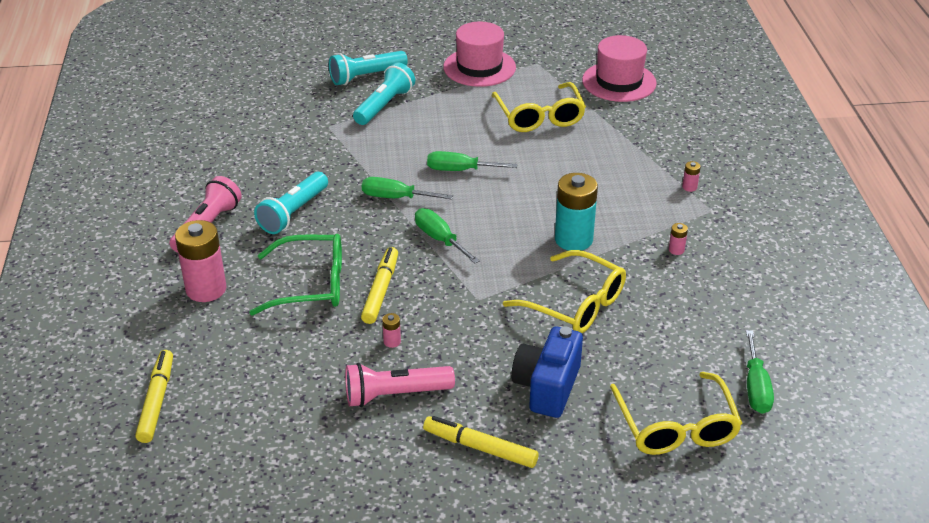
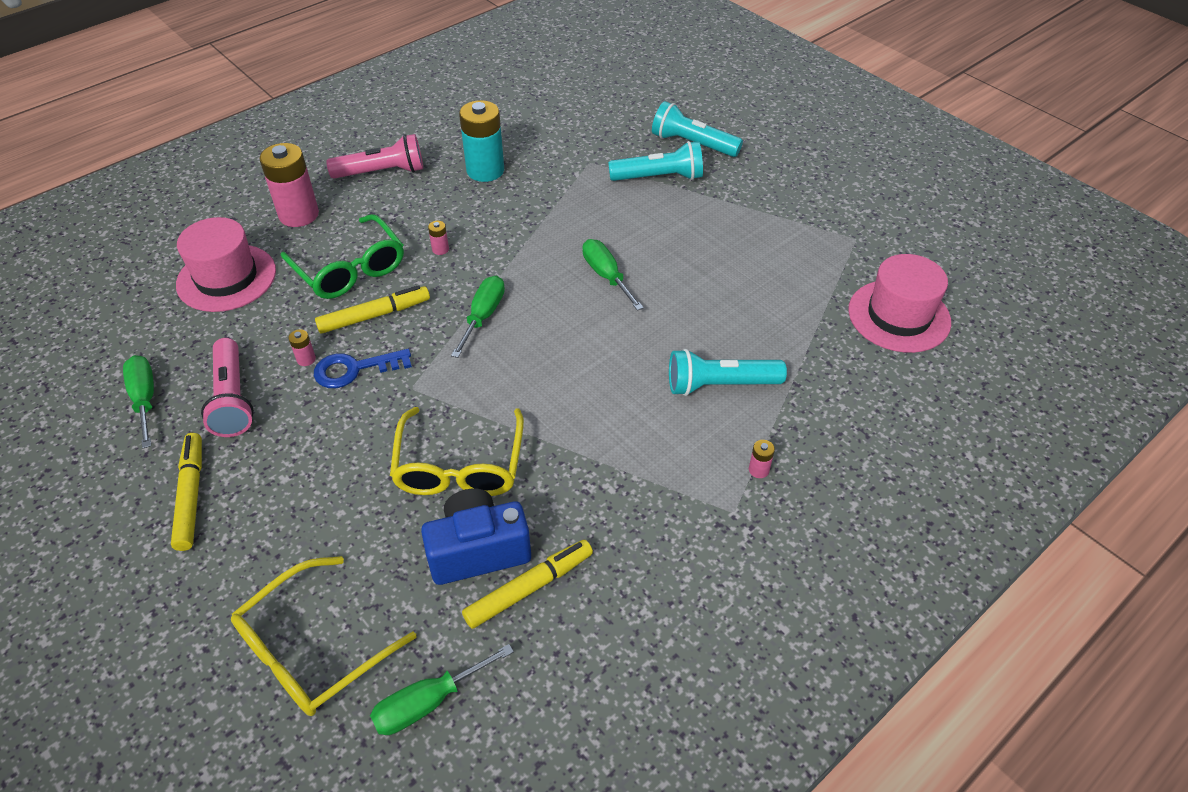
camera: 55 degrees right, 10 degrees up
(156, 401) = (142, 262): yellow marker -> yellow marker (529, 588)
(293, 213) = (442, 208): turquoise flashlight -> turquoise flashlight (720, 385)
(395, 197) = (521, 256): green screwdriver -> green screwdriver (145, 399)
(395, 395) = (232, 398): pink flashlight -> pink flashlight turned 150 degrees counterclockwise
(430, 320) = (355, 369): none -> blue key
(479, 67) = (796, 204): pink hat -> pink hat (226, 278)
(539, 116) = (759, 286): yellow glasses -> none
(547, 387) = (311, 505): blue camera -> blue camera (478, 550)
(573, 239) = (568, 414): turquoise battery -> turquoise battery (485, 170)
(676, 250) = (626, 511): pink battery -> pink battery (440, 249)

